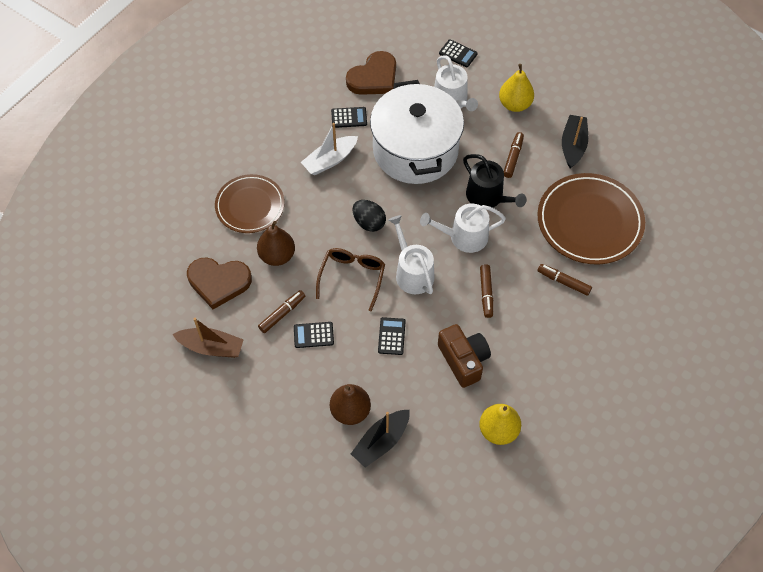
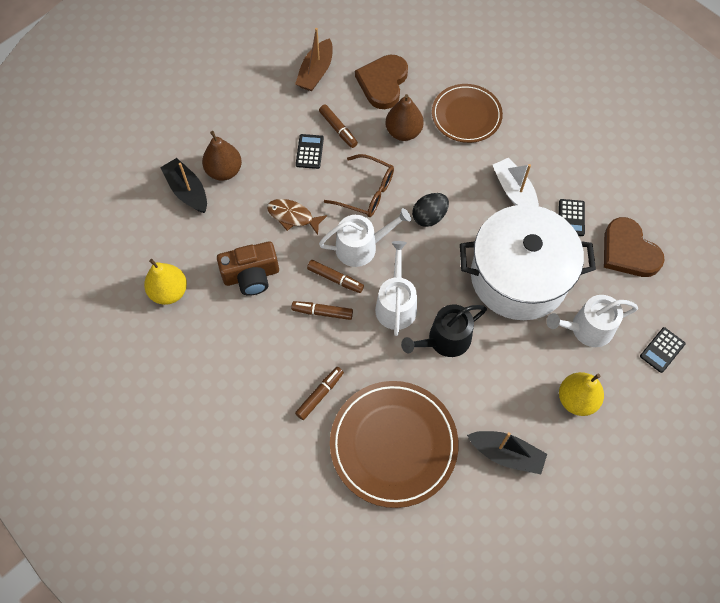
camera: 100 degrees right, 5 degrees up
(391, 336) = (293, 216): black calculator -> brown fish
(513, 158) = (496, 379): brown marker -> brown marker (335, 279)

